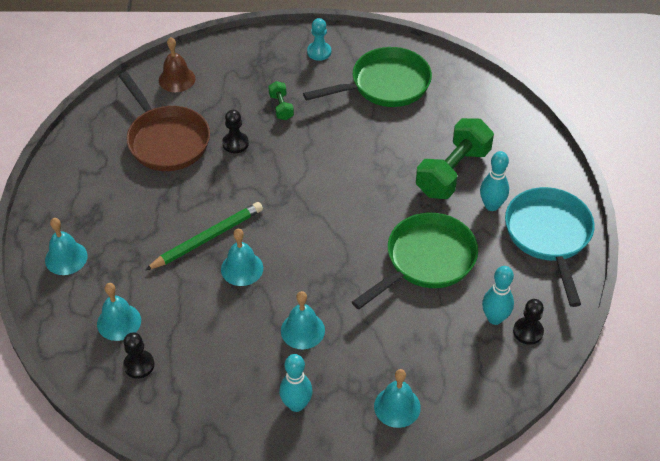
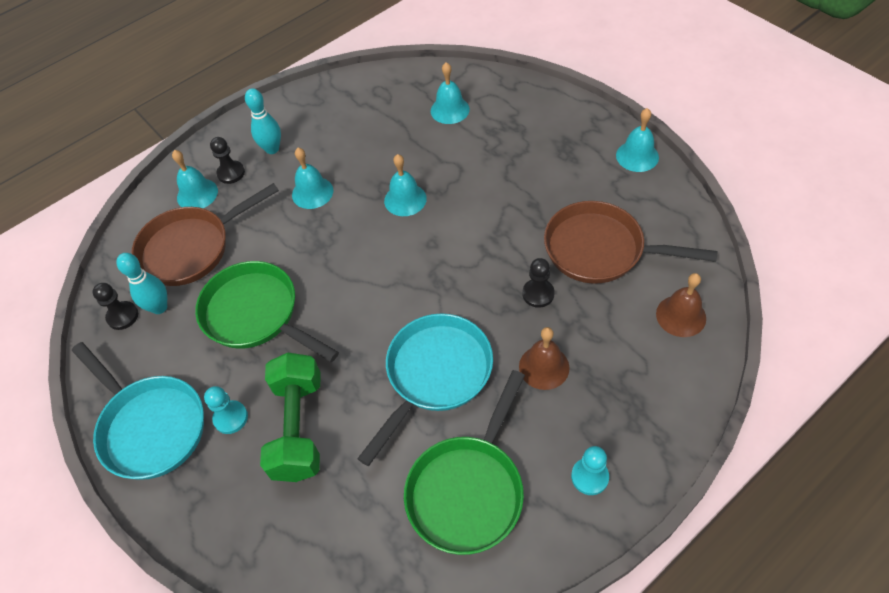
camera: 145 degrees right, 5 degrees up
(66, 258) = (542, 116): turquoise bell -> turquoise bell (637, 156)
(139, 365) = (404, 99): black pawn -> black pawn (231, 173)
(208, 238) = (458, 201): green pencil -> none
(281, 107) = (544, 367): green dumbbell -> brown bell
(345, 144) = (435, 374): none -> turquoise pan
(426, 260) = (256, 314): green pan -> green pan turned 120 degrees clockwise
(438, 353) = (191, 248): none -> brown pan
(491, 205) = (230, 418): turquoise bowling pin -> turquoise pawn

